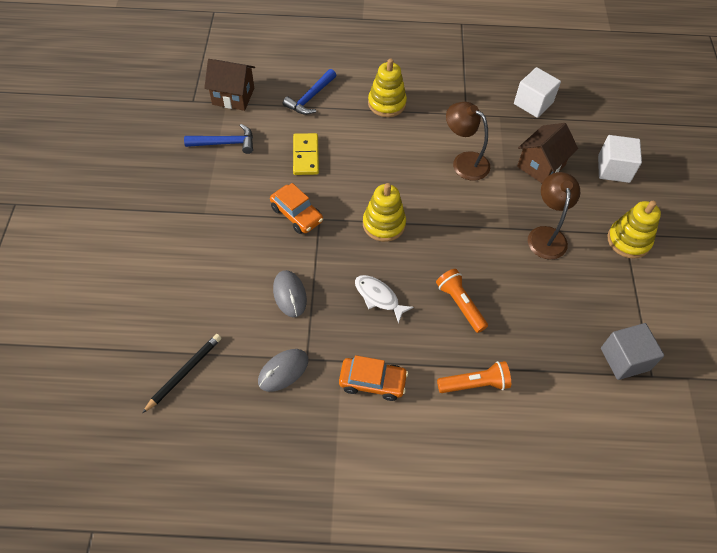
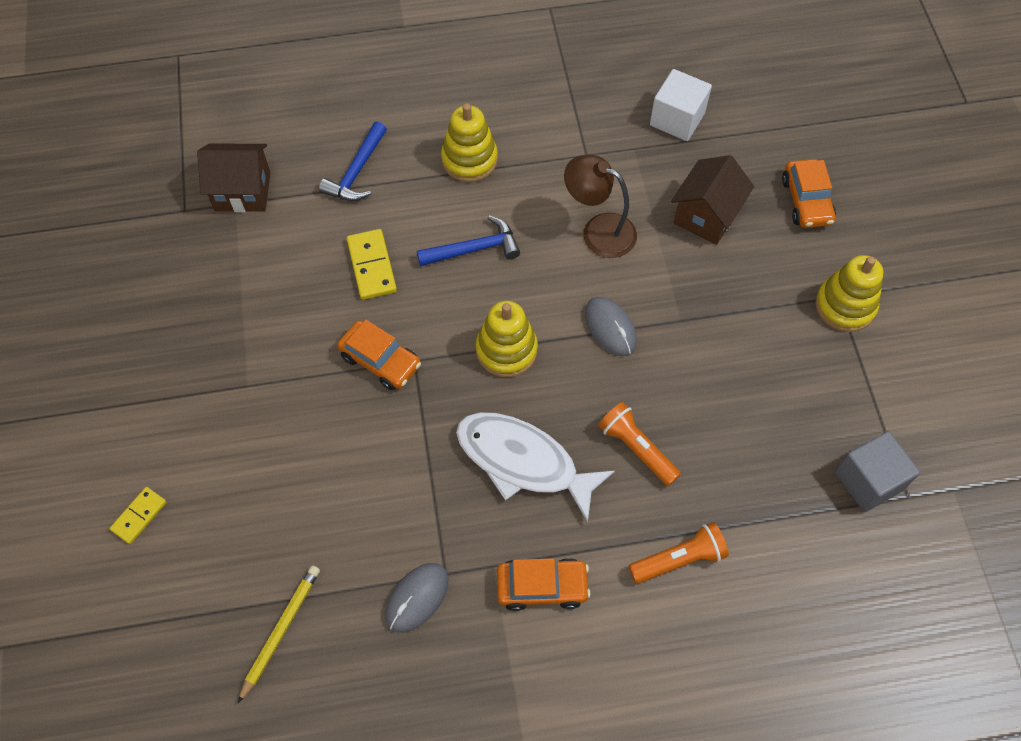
camera: 10 degrees left, 5 degrees up
(111, 279) = (139, 516): none -> yellow domino
(184, 372) = (281, 630): black pencil -> yellow pencil
(225, 143) = (250, 269): blue hammer -> blue hammer (474, 249)
(289, 294) = (399, 484): grey mouse -> grey mouse (610, 328)
(378, 297) = (523, 461): white fish -> white fish, size x1.78
(546, 235) = (733, 321): brown lamp -> none
(613, 169) = (806, 201): white cube -> orange car

